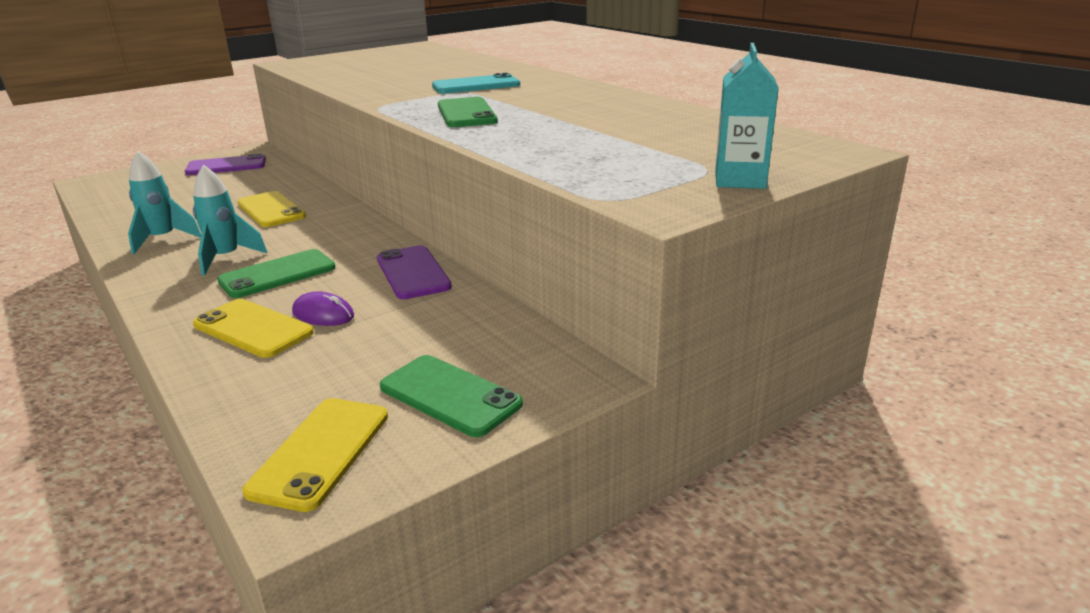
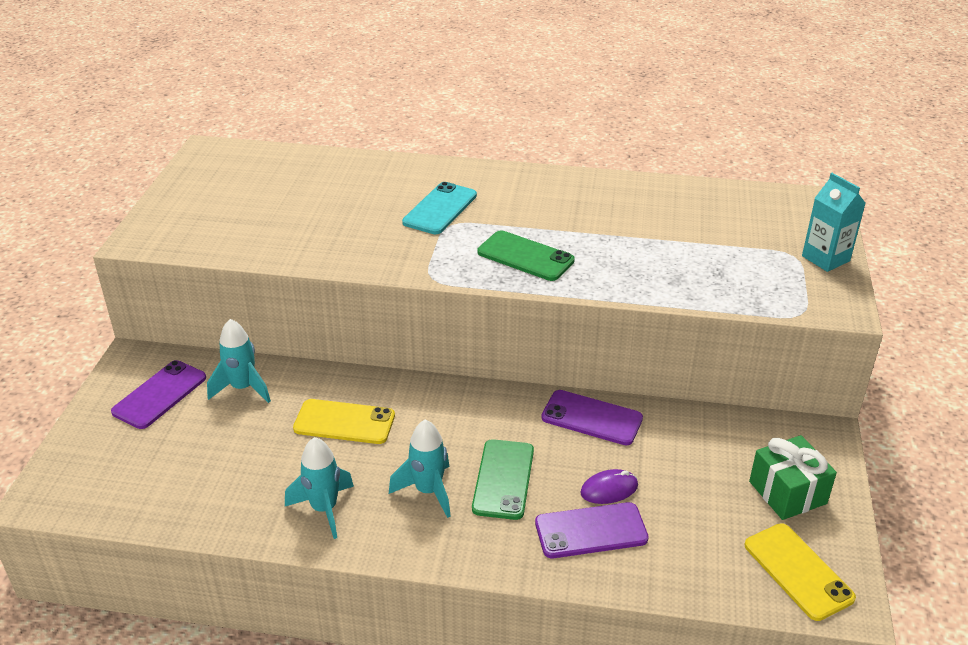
camera: 45 degrees left, 10 degrees up
(253, 329) = (591, 531): yellow phone -> purple phone
(265, 177) = (243, 388): none -> turquoise rocket
(450, 395) = (787, 492): green phone -> green gift

